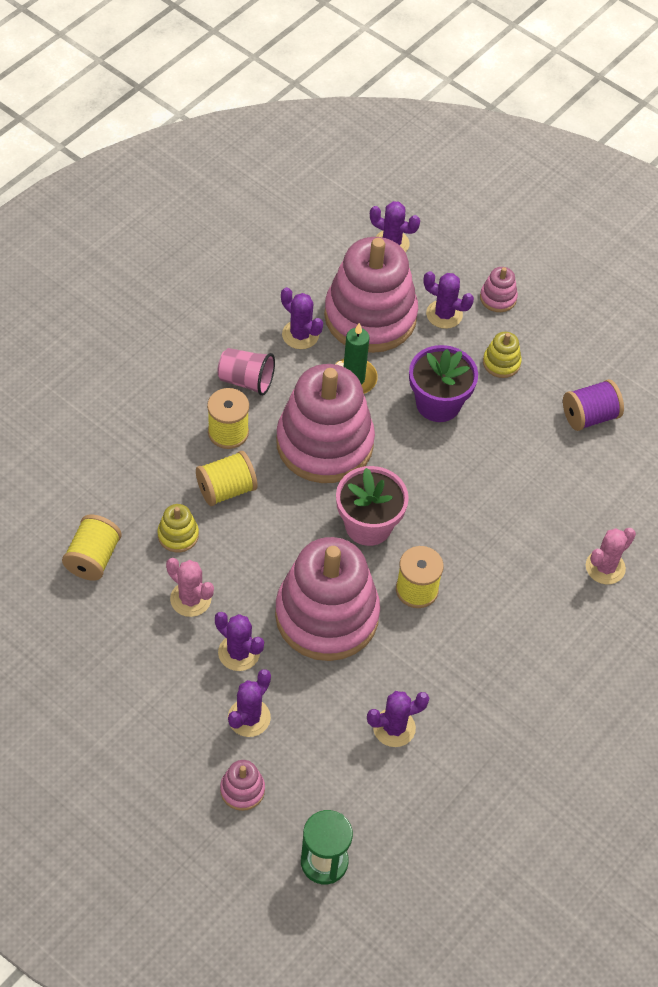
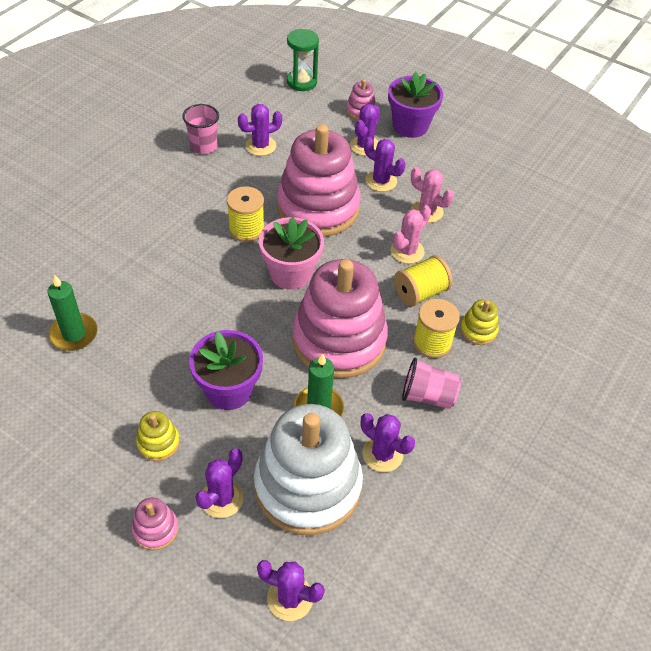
camera: 175 degrees right, 5 degrees down
(93, 558) = (512, 233): yellow spool -> none
(175, 752) = (410, 126): none -> purple flower pot
(178, 535) = (451, 254): yellow stacking toy -> yellow stacking toy (478, 330)
(370, 316) = (307, 486): pink stacking toy -> white stacking toy
(444, 314) = (222, 498): purple cactus -> purple cactus turned 75 degrees counterclockwise
(472, 732) = (203, 146): none -> pink cup
(589, 416) = (69, 391): purple spool -> none
(596, 474) = (74, 334): none -> green candle
(605, 567) = (82, 256): pink cactus -> pink cactus (407, 251)

